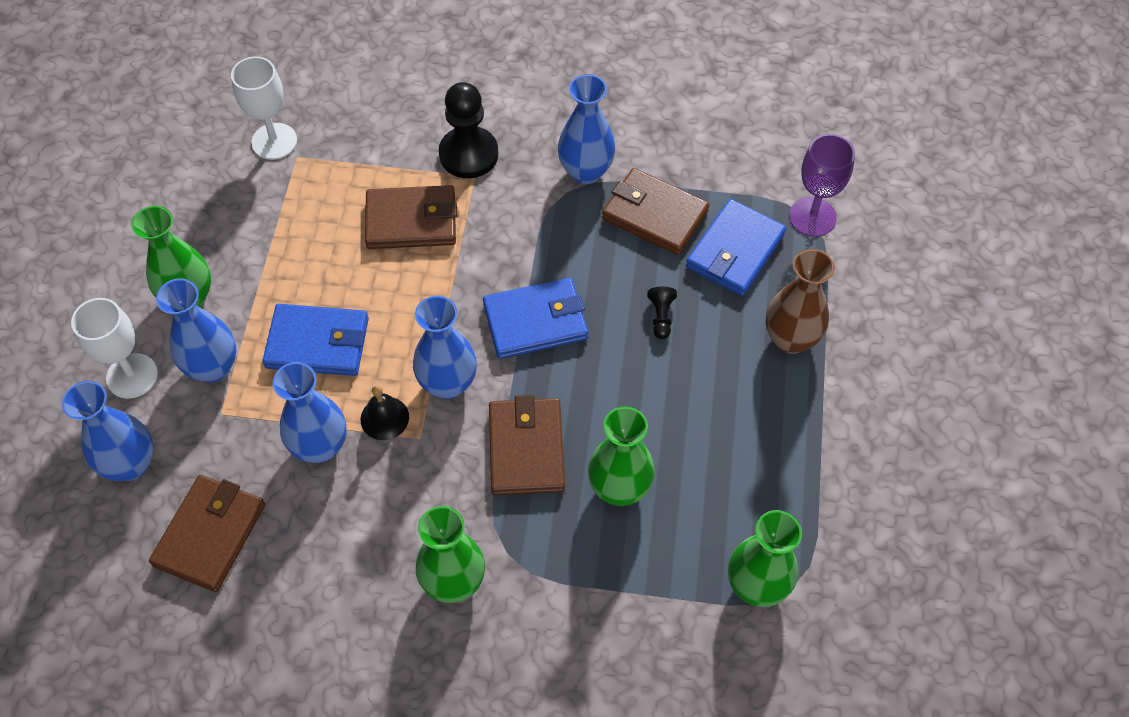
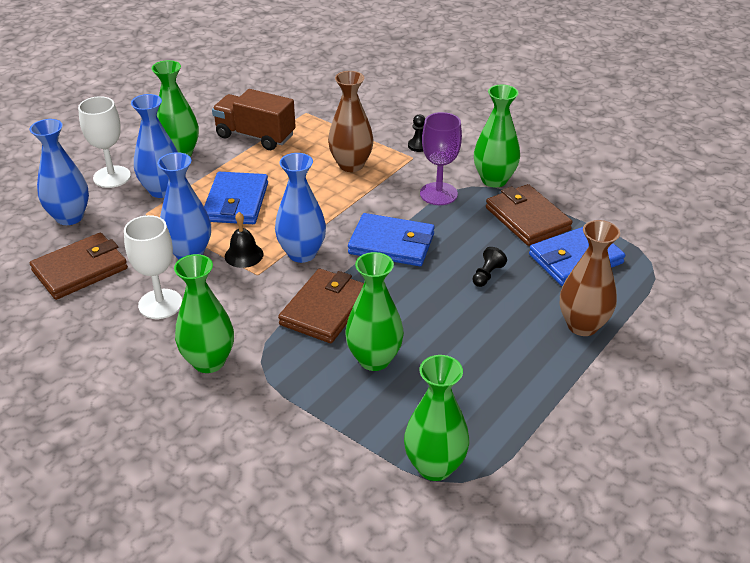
camera: 30 degrees right, 20 degrees down
(263, 225) = (255, 136): none -> brown truck
(274, 141) = (298, 101): white goblet -> white goblet (160, 304)
(317, 343) = (236, 202): blue wallet -> blue wallet turned 60 degrees clockwise
(411, 221) = (351, 165): brown wallet -> brown vase
(468, 154) = (418, 146): black pawn -> black pawn, size x0.46
(586, 171) = (494, 180): blue vase -> green vase
(812, 217) = (655, 262): purple goblet -> purple goblet (438, 194)

